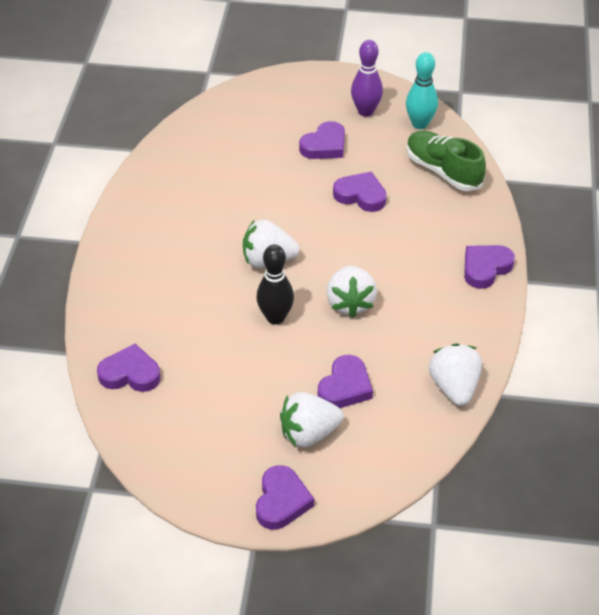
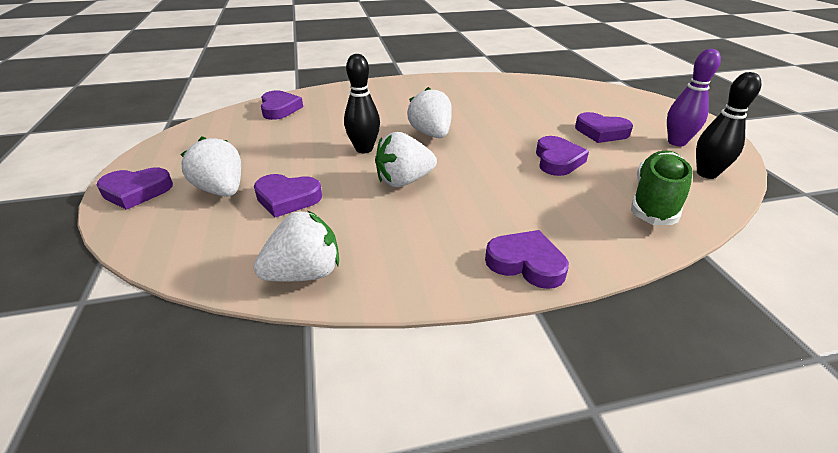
camera: 70 degrees right, 10 degrees down
(420, 124) = (706, 174): turquoise bowling pin -> black bowling pin

